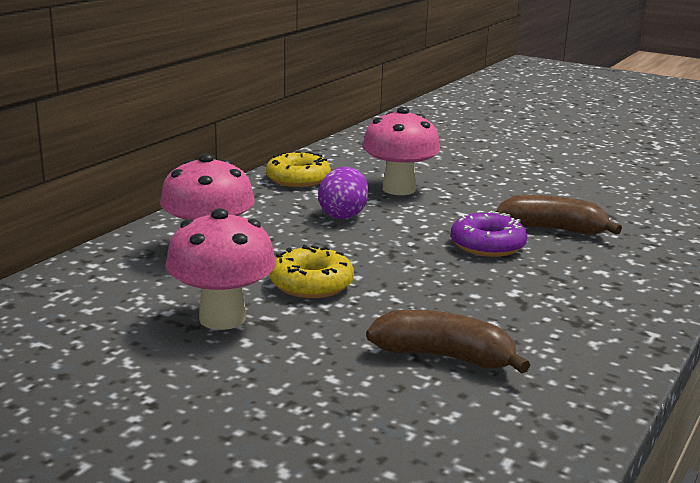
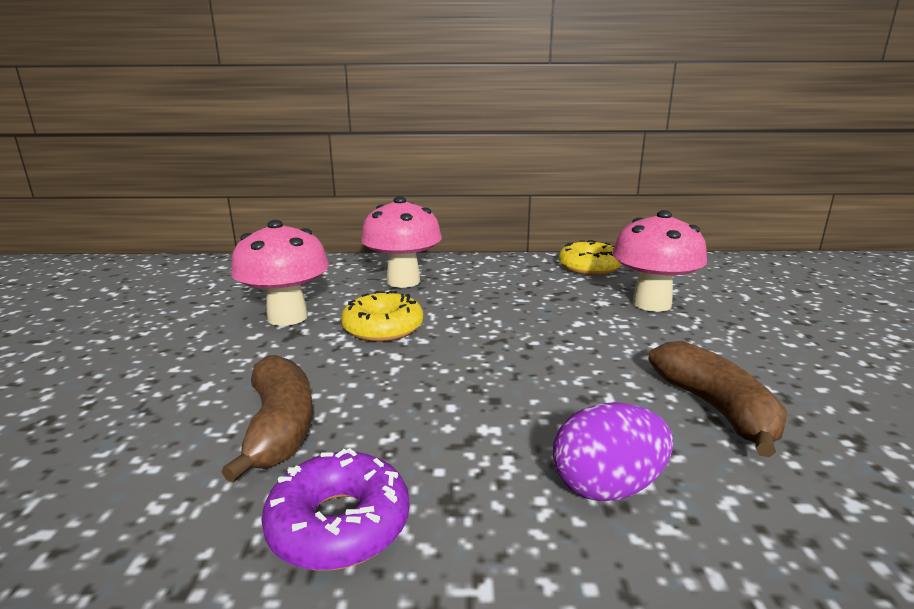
camera: 60 degrees right, 0 degrees up
(343, 215) = (546, 300): purple egg -> purple egg (607, 487)
(487, 245) = (592, 380): purple donut -> purple donut (339, 524)

